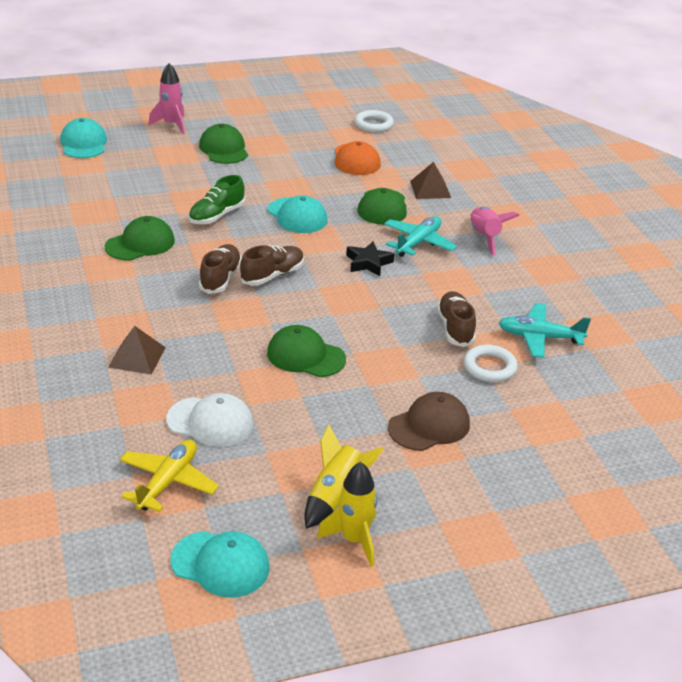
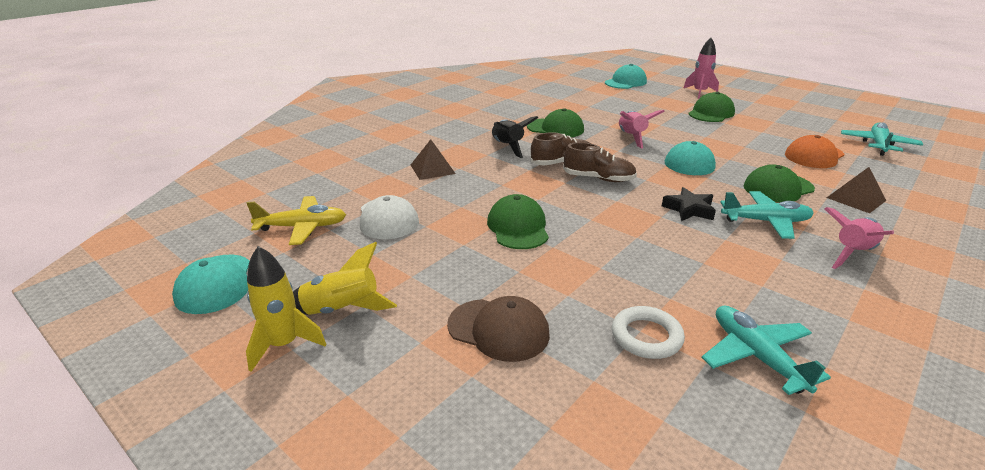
camera: 60 degrees right, 5 degrees down
(144, 291) = (507, 146): none -> black rocket
(216, 215) = (631, 137): green shoe -> pink rocket
(373, 124) = (878, 145): white ring -> turquoise plane
(455, 328) = (675, 289): brown shoe -> none

